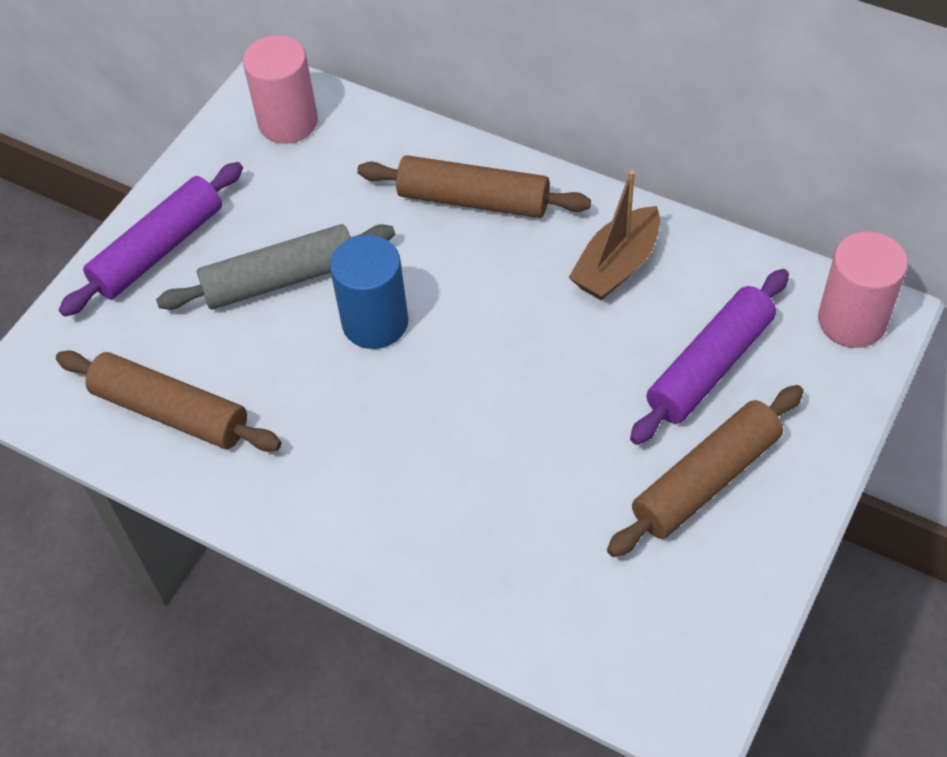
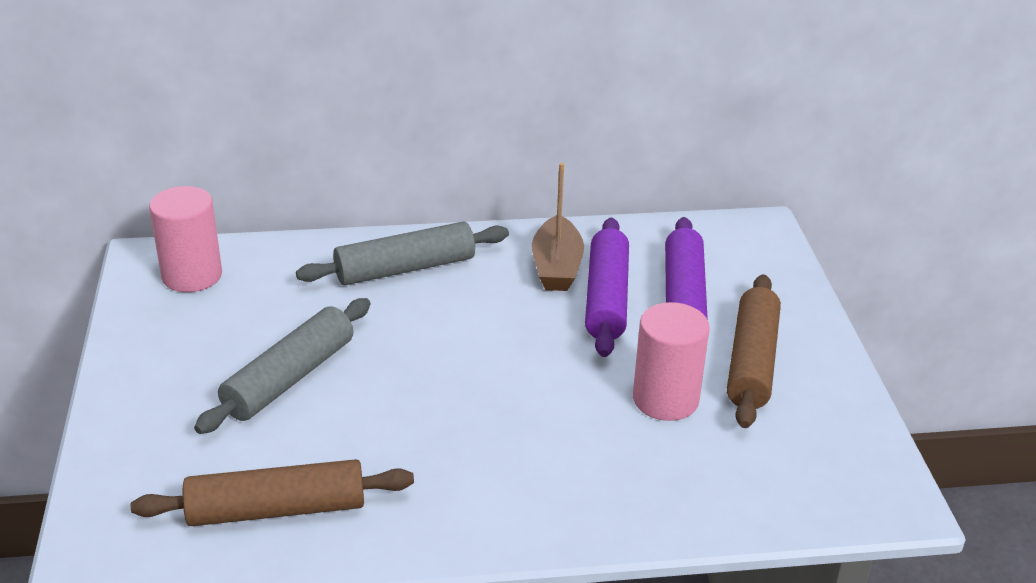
camera: 40 degrees left, 20 degrees down
(158, 250) = (150, 402): purple rolling pin -> purple rolling pin (606, 298)
(375, 322) = (403, 373): blue cylinder -> none
(473, 200) = (405, 268): brown rolling pin -> grey rolling pin
(852, 321) = (747, 237): pink cylinder -> pink cylinder (665, 399)

